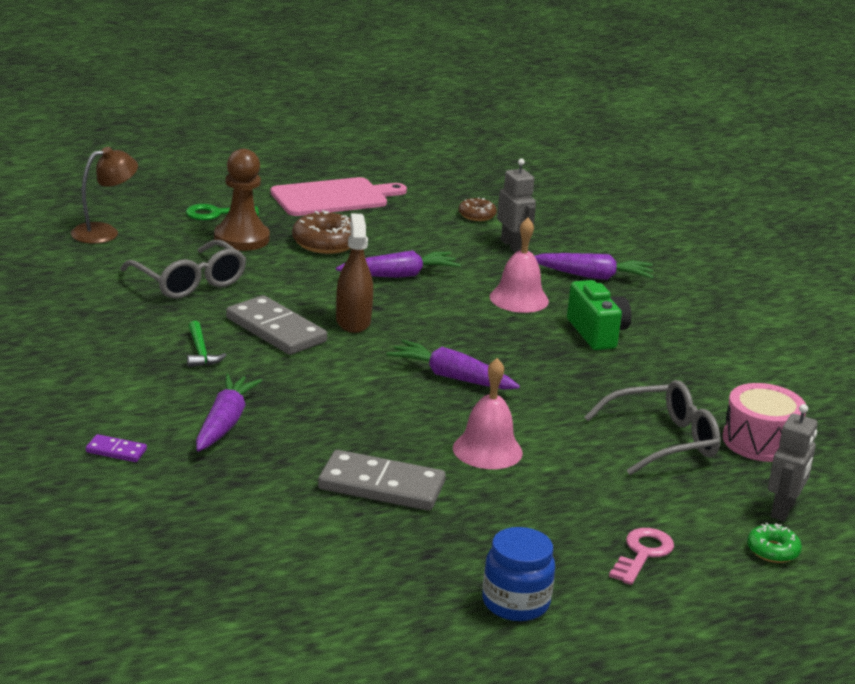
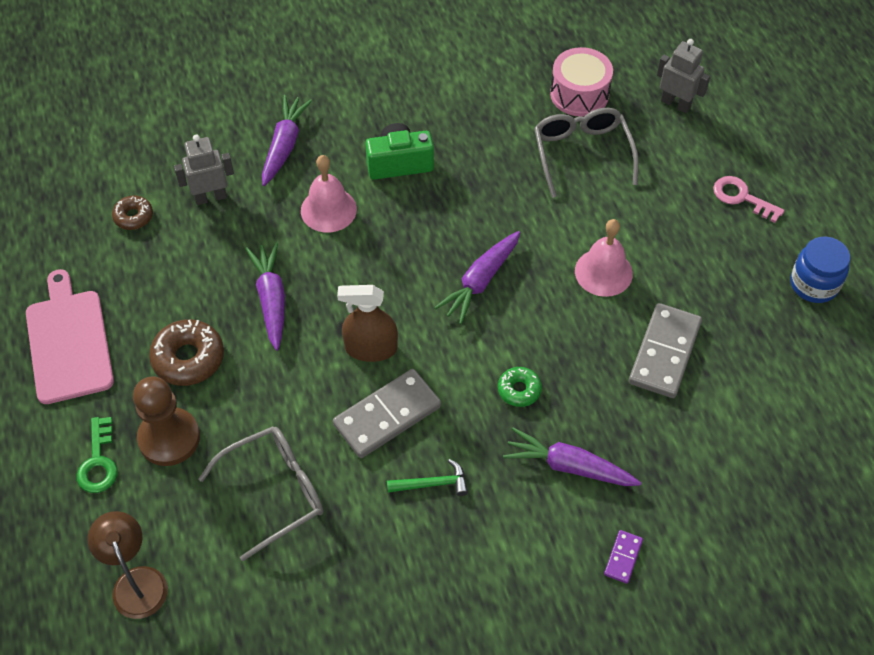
camera: 80 degrees left, 30 degrees up
(772, 551) = (729, 122): green donut -> green donut (519, 390)

